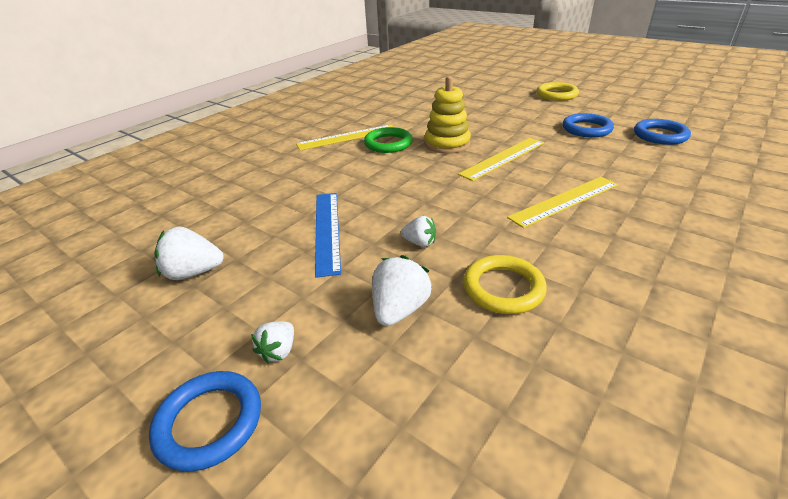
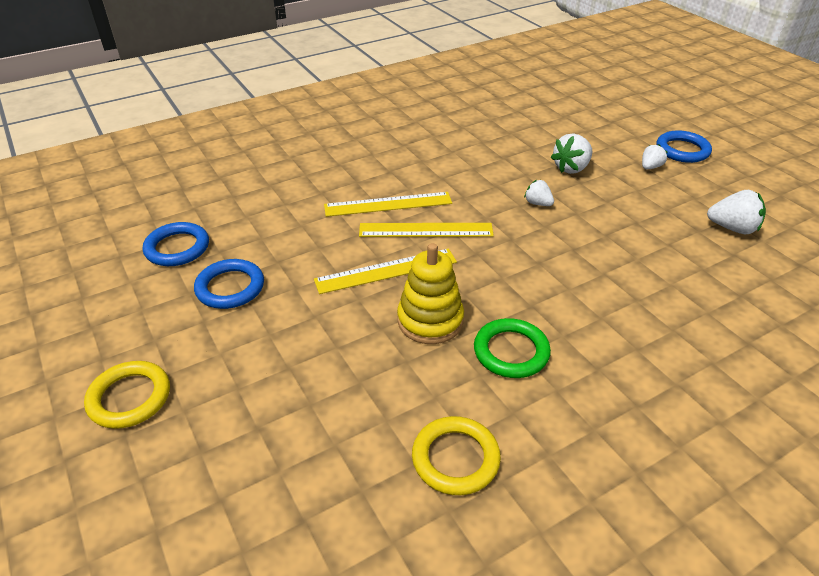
camera: 160 degrees left, 5 degrees up
(327, 230) = (616, 235): blue ruler -> none
(347, 137) = (571, 395): yellow ruler -> yellow ruler (426, 230)
(503, 288) = (498, 162): yellow ring -> yellow ring (455, 458)

